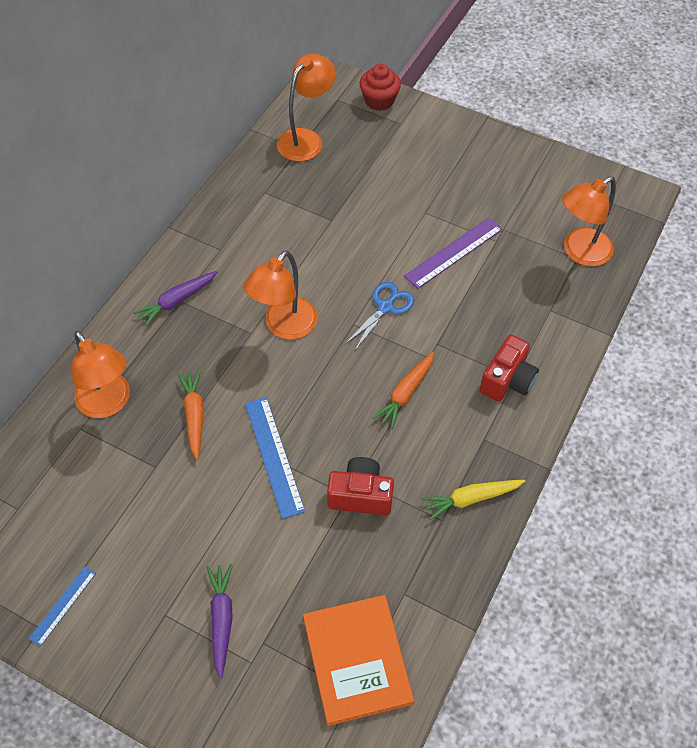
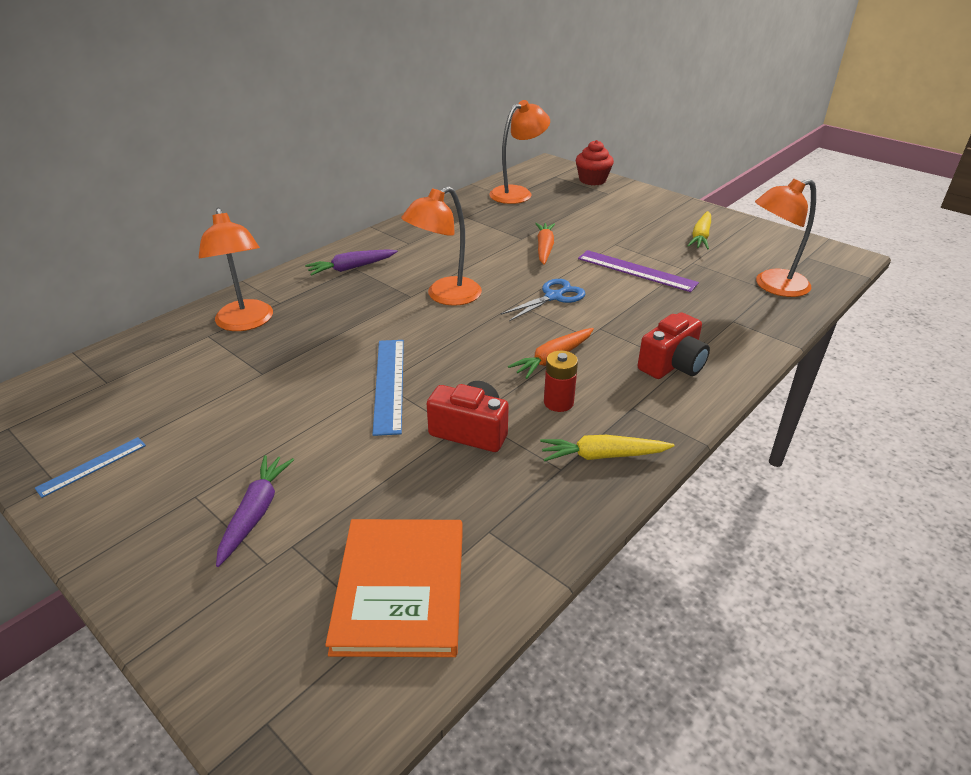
camera: 15 degrees right, 20 degrees down
(194, 416) = (323, 343): orange carrot -> orange carrot (544, 248)
(423, 447) = (558, 402): none -> red battery
(453, 252) = (636, 270): purple ruler -> purple ruler turned 60 degrees clockwise
(505, 185) = (700, 236): none -> yellow carrot

